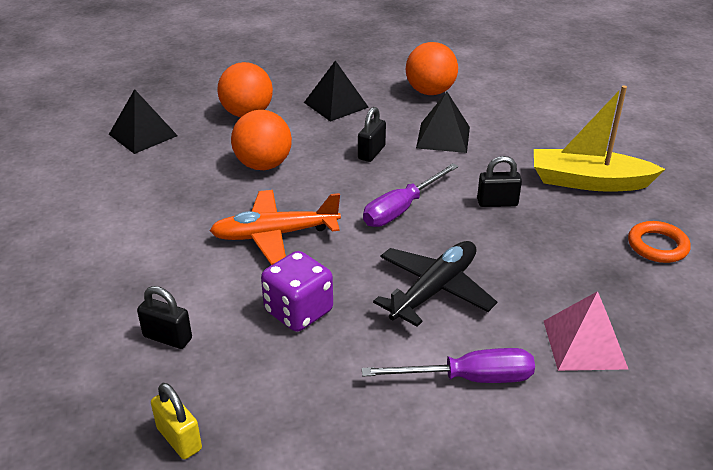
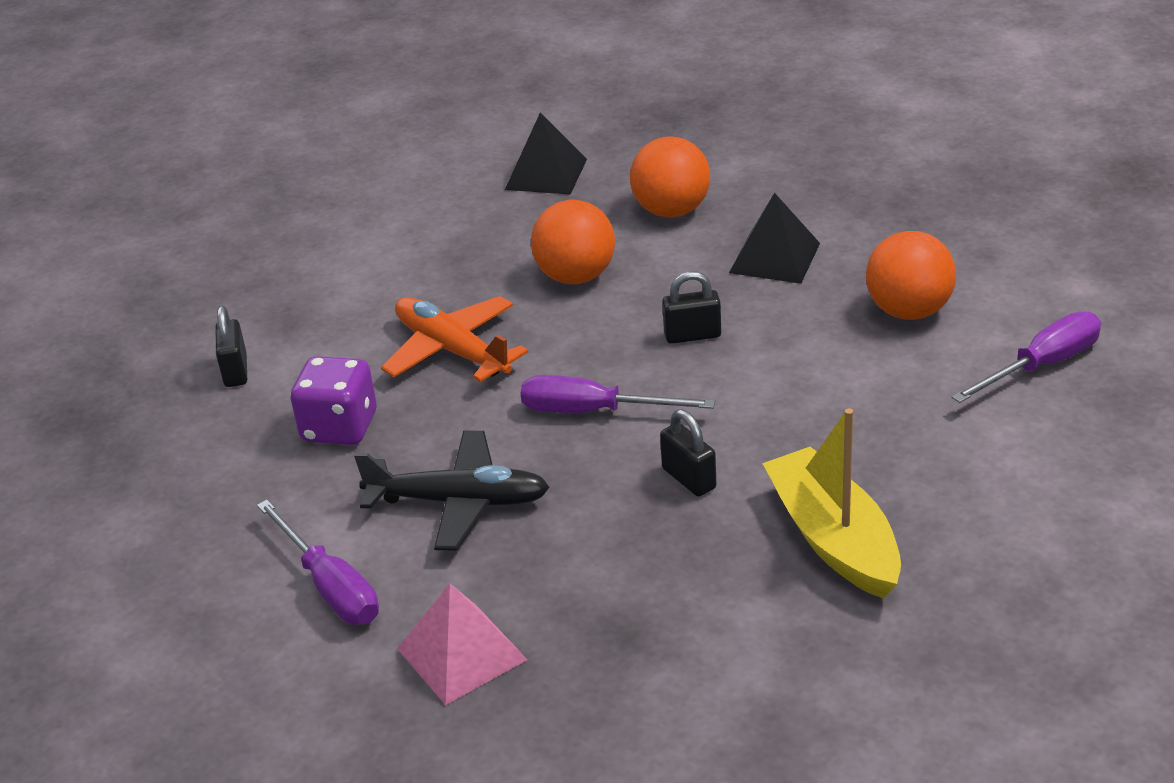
camera: 60 degrees right, 0 degrees up
(179, 439) = (116, 446): yellow padlock -> none
(443, 137) = (799, 372): black pyramid -> none
(512, 81) = (1042, 365): none -> purple screwdriver
(657, 246) = (735, 654): orange ring -> none

